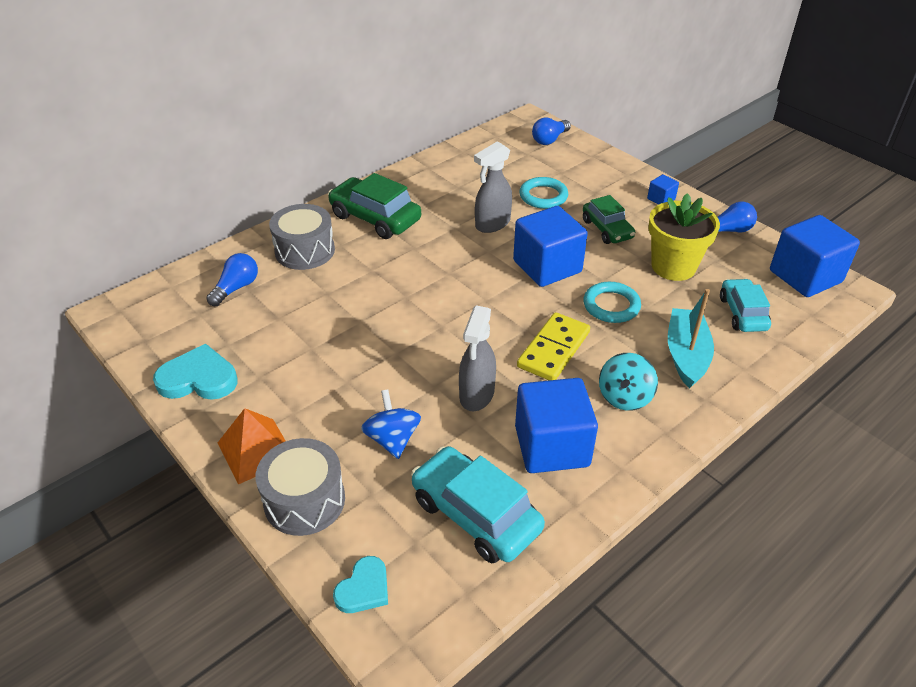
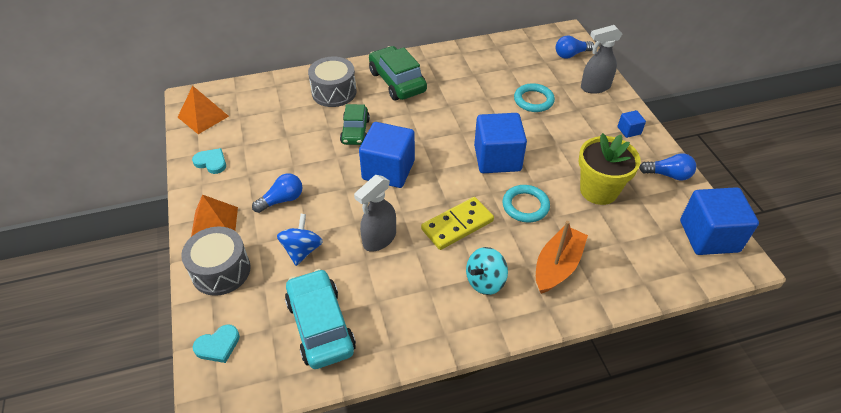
camera: 25 degrees right, 5 degrees up
(146, 328) = (203, 116): none -> orange pyramid
(198, 378) = (211, 162): turquoise heart -> turquoise heart, size x0.63
(236, 288) = (273, 106): blue light bulb -> blue light bulb (282, 200)
(492, 224) = (478, 111): grey spray bottle -> grey spray bottle (595, 87)
(552, 446) = (405, 298): blue cube -> blue cube (388, 170)
(607, 229) = (565, 142): green car -> green car (355, 131)
(686, 355) = (557, 266): turquoise boat -> orange boat
(742, 313) = (629, 248): turquoise car -> none

